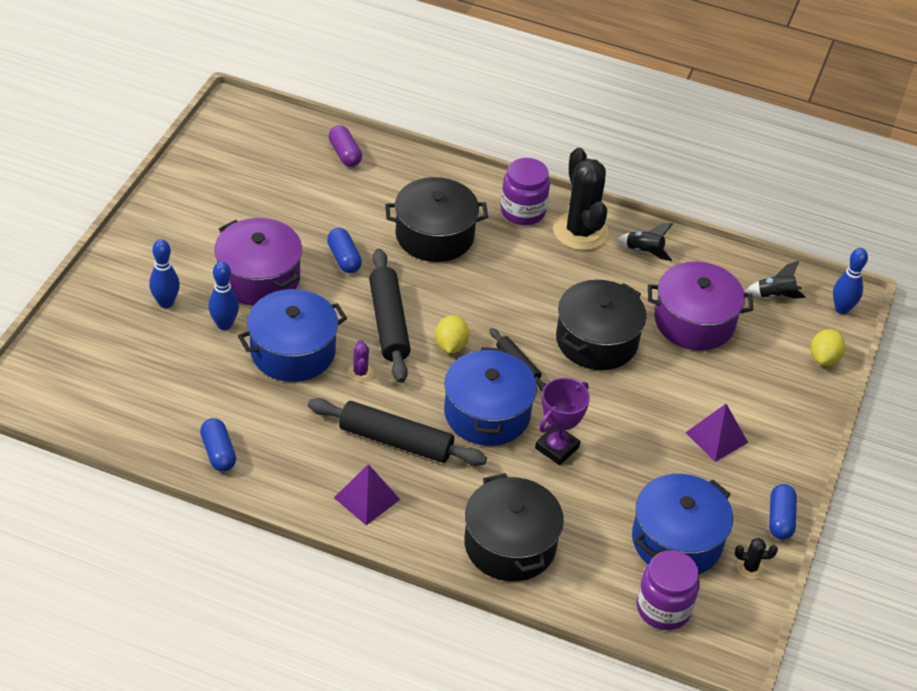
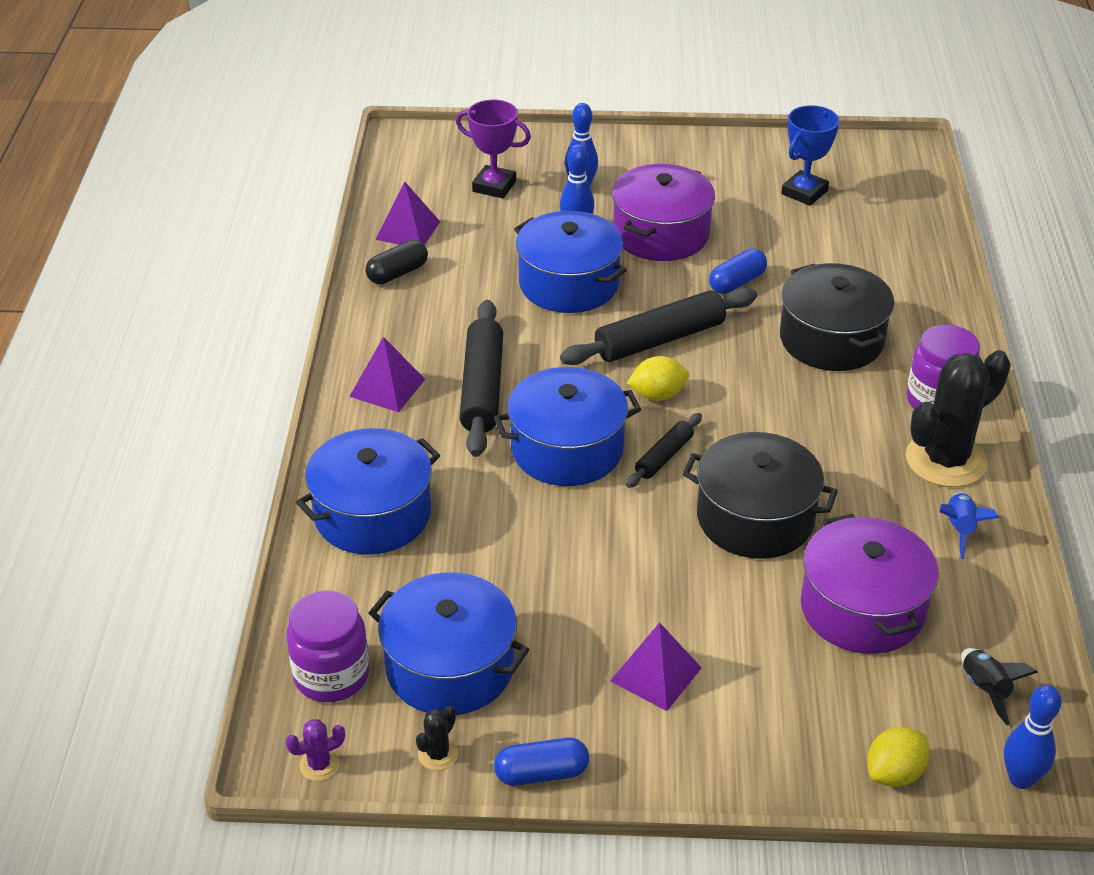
camera: 75 degrees right, 5 degrees down
(159, 429) = (408, 230): none -> purple pyramid
(218, 453) = (397, 273): blue capsule -> black capsule
(253, 181) = (804, 192): none -> blue trophy
(344, 154) = (908, 241): purple capsule -> none
(360, 373) = (568, 338): purple cactus -> purple cactus (319, 765)
(510, 545) = (372, 514): black pot -> blue pot
(557, 448) = (546, 521): purple trophy -> purple trophy (494, 186)
(644, 252) = (959, 530): black rocket -> blue rocket
(750, 568) = (438, 754): black cactus -> black cactus turned 45 degrees clockwise
(824, 358) = (894, 773): yellow lemon -> yellow lemon turned 45 degrees counterclockwise

